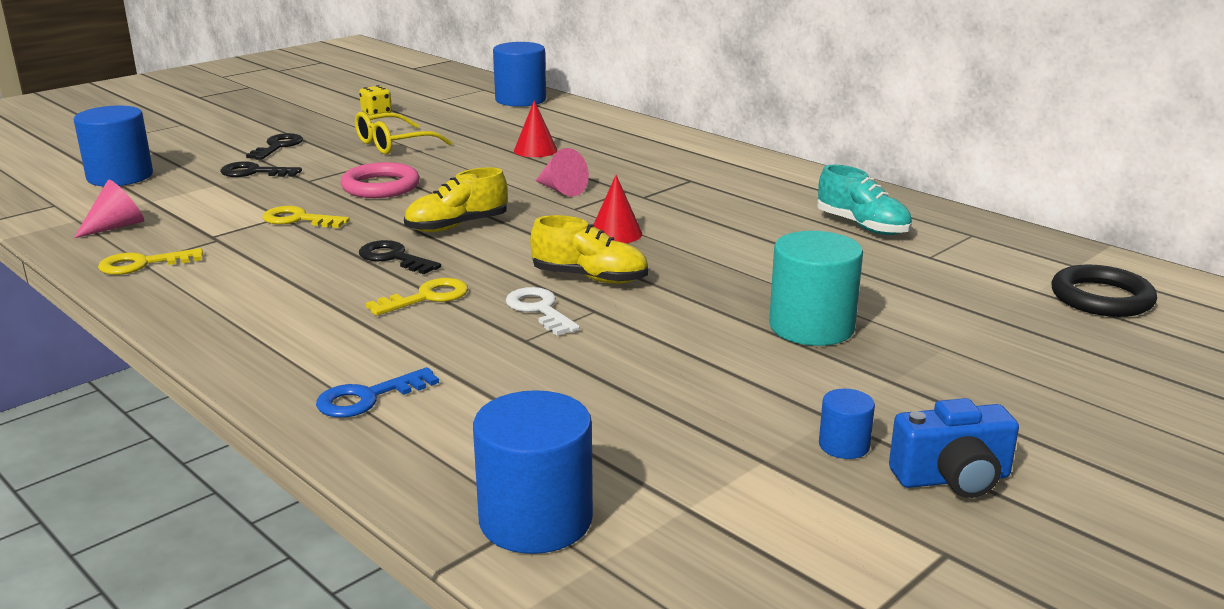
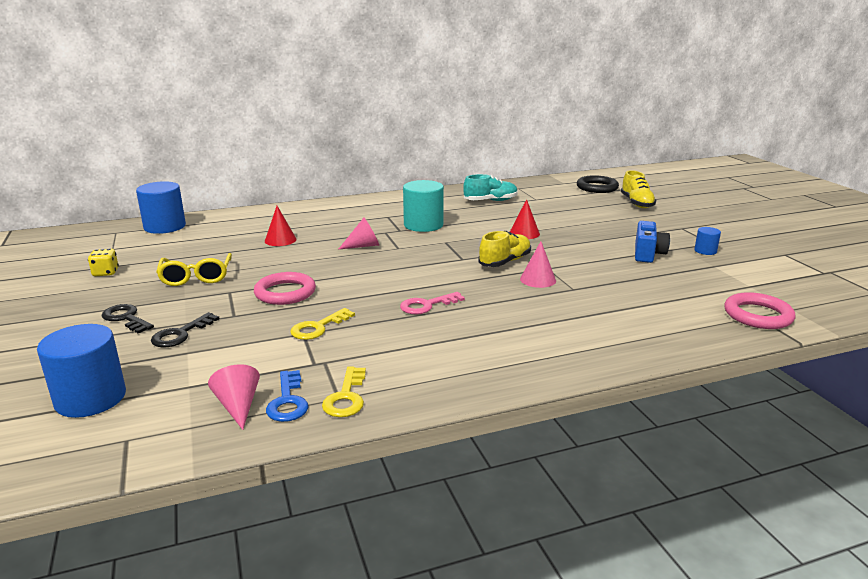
camera: 65 degrees left, 0 degrees up
(368, 398) = (624, 337): blue key -> blue key (288, 401)
(394, 258) = (427, 305): black key -> pink key
(426, 297) = (498, 304): yellow key -> none
(457, 226) = (391, 281): yellow shoe -> yellow shoe (636, 203)
(535, 519) = (758, 315): blue cylinder -> pink ring
(539, 310) = (538, 279): white key -> pink cone
(615, 233) = (448, 246): red cone -> red cone (524, 233)
(811, 327) = (595, 233): turquoise cylinder -> turquoise cylinder (423, 225)
(952, 479) = (734, 241): blue camera -> blue camera (648, 254)

